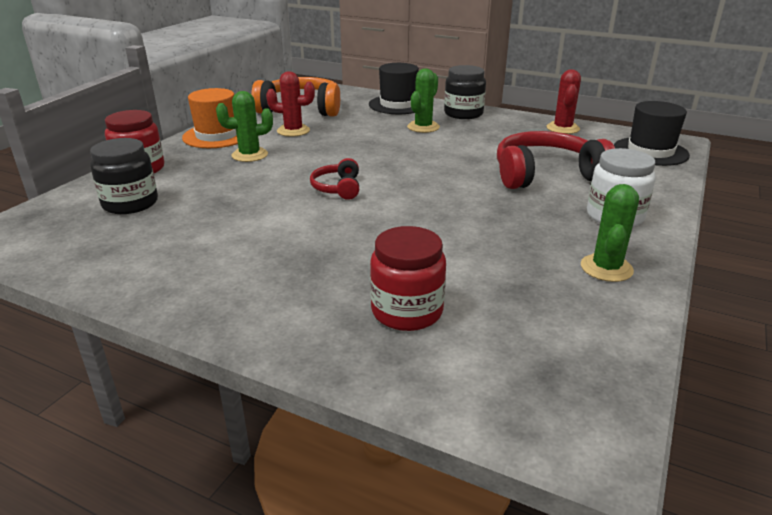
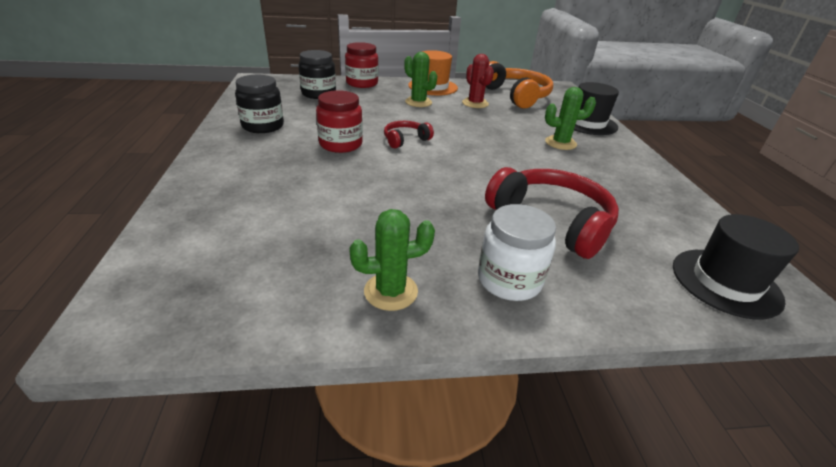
camera: 55 degrees right, 5 degrees up
(407, 311) = (252, 206): red jar -> red jar (340, 144)
(463, 114) = (622, 153): black jar -> black jar (263, 126)
(562, 128) = (684, 210): red cactus -> none

